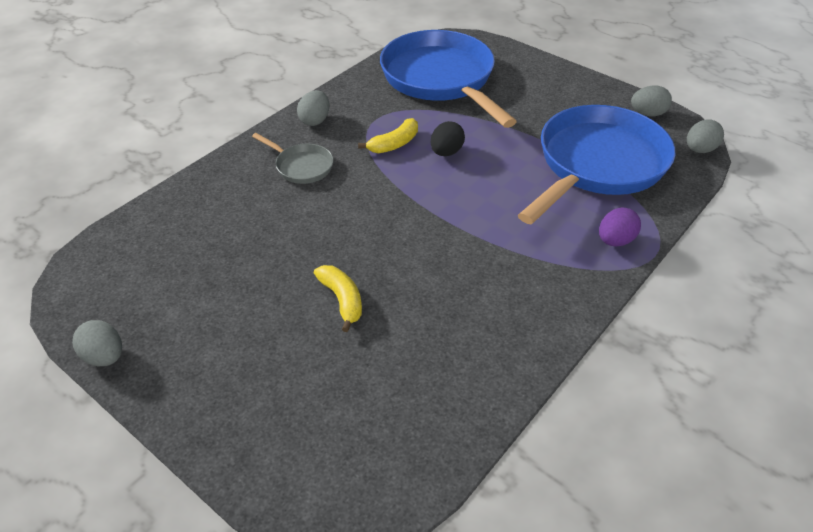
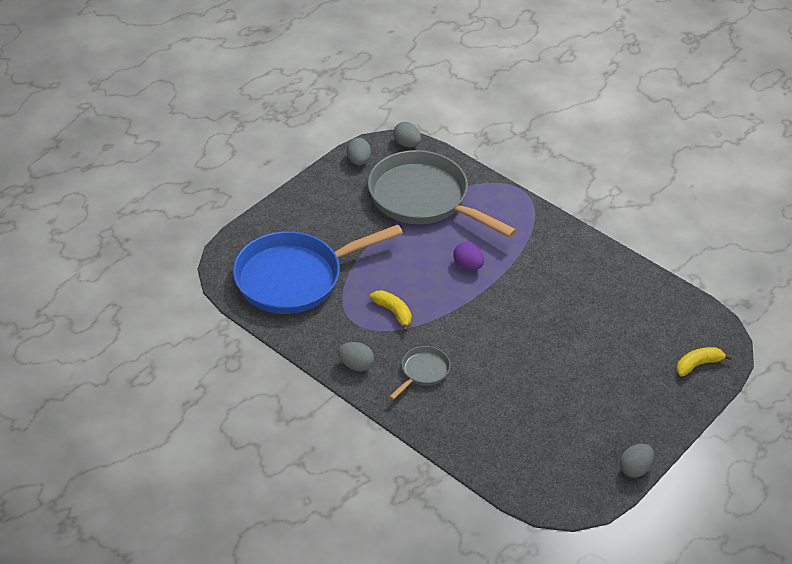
camera: 90 degrees left, 0 degrees up
(342, 300) = (572, 344): yellow banana -> yellow banana (698, 365)
(446, 152) = (406, 281): black egg -> none
(598, 164) = (423, 199): blue pan -> grey pan
(615, 241) = (507, 204): purple egg -> purple egg (468, 266)

